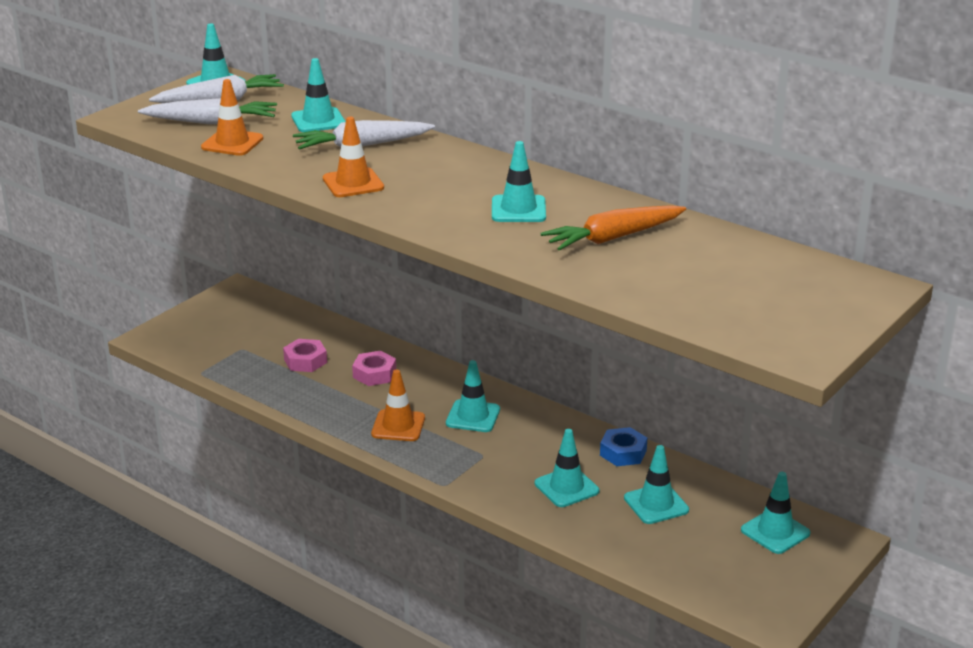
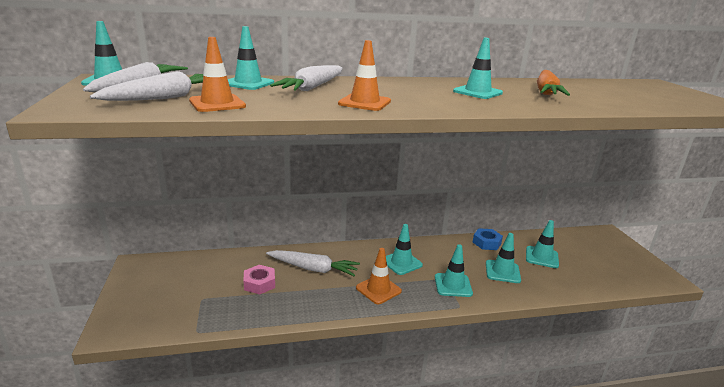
camera: 50 degrees left, 5 degrees down
(374, 374) = (313, 269): pink nut -> white carrot
(775, 532) = (590, 243): turquoise traffic cone -> turquoise traffic cone (453, 285)

